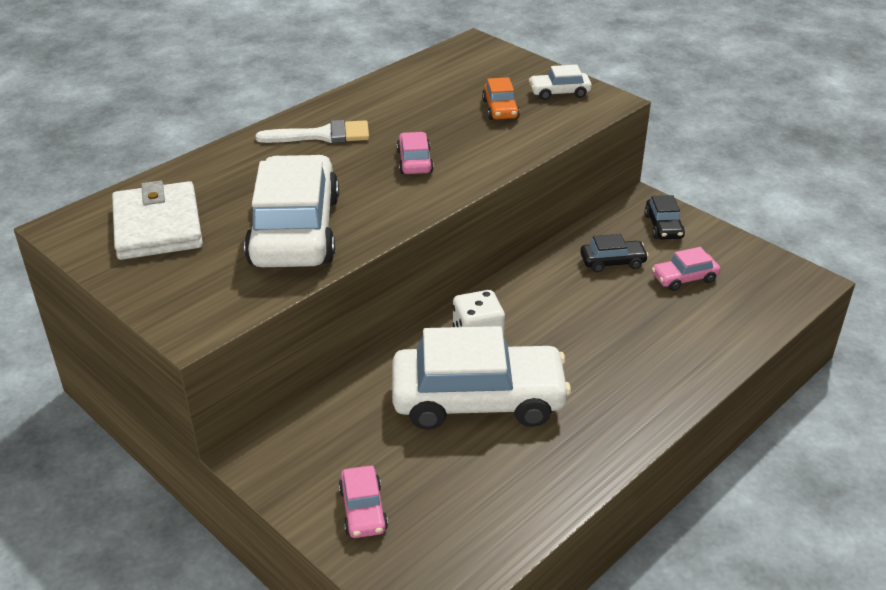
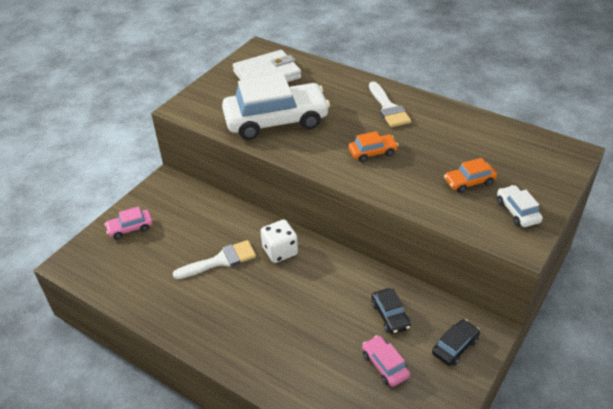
camera: 80 degrees right, 5 degrees up
(414, 161) = (372, 152): pink car -> orange car
(478, 400) = (221, 260): white car -> white brush
(663, 226) = (455, 347): black car -> black car turned 150 degrees clockwise

